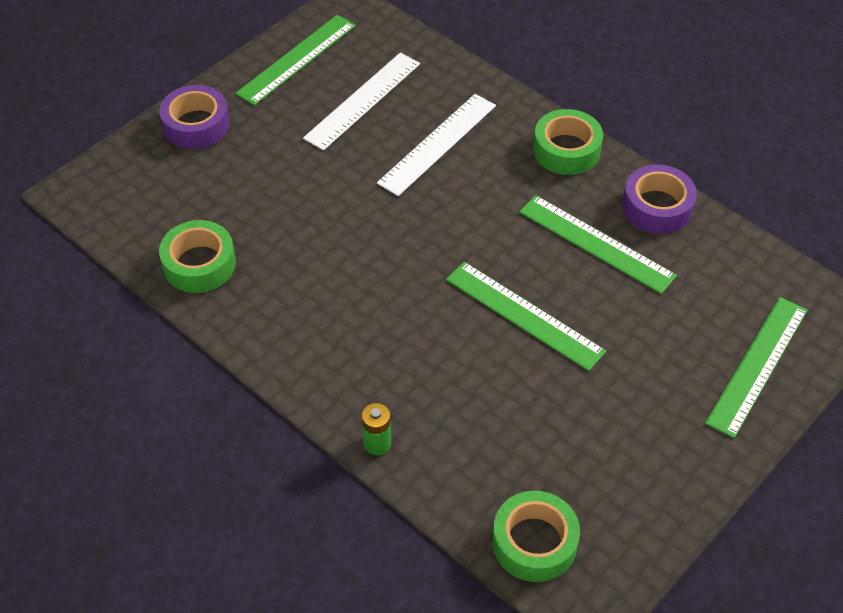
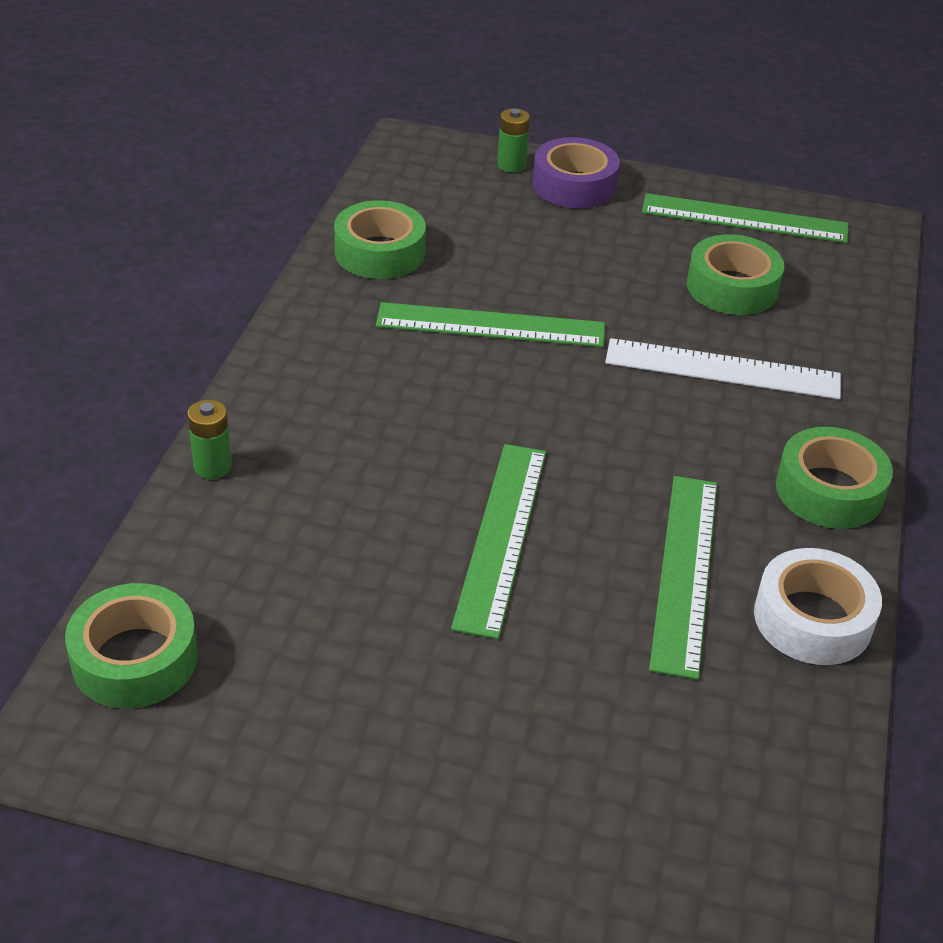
camera: 60 degrees right, 10 degrees down
(146, 147) = (511, 165): none -> green battery
(362, 100) = (732, 287): white ruler -> green tape
(657, 207) = (812, 619): purple tape -> white tape
(757, 365) = (598, 832): green ruler -> green ruler (490, 325)

